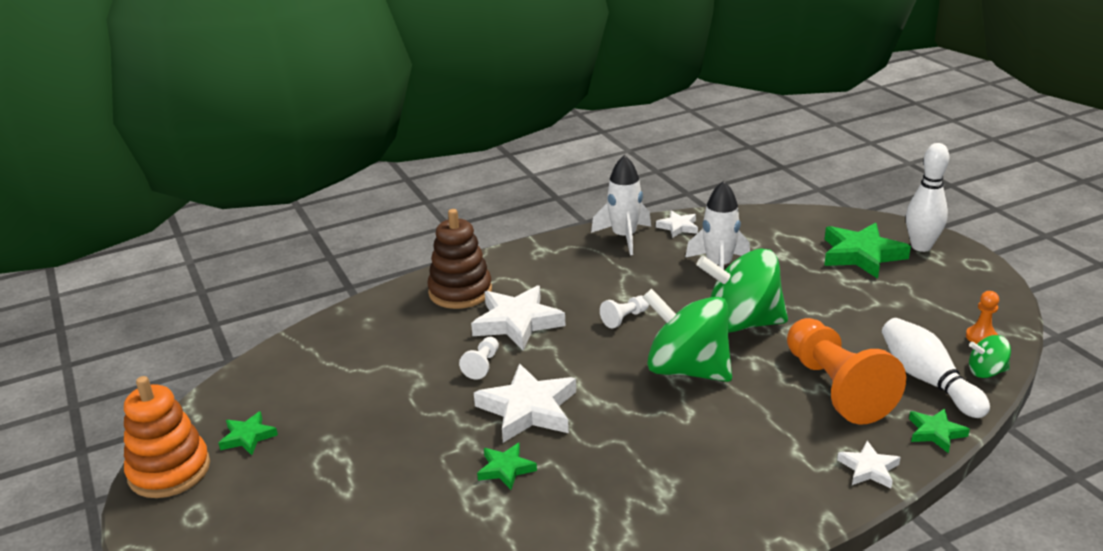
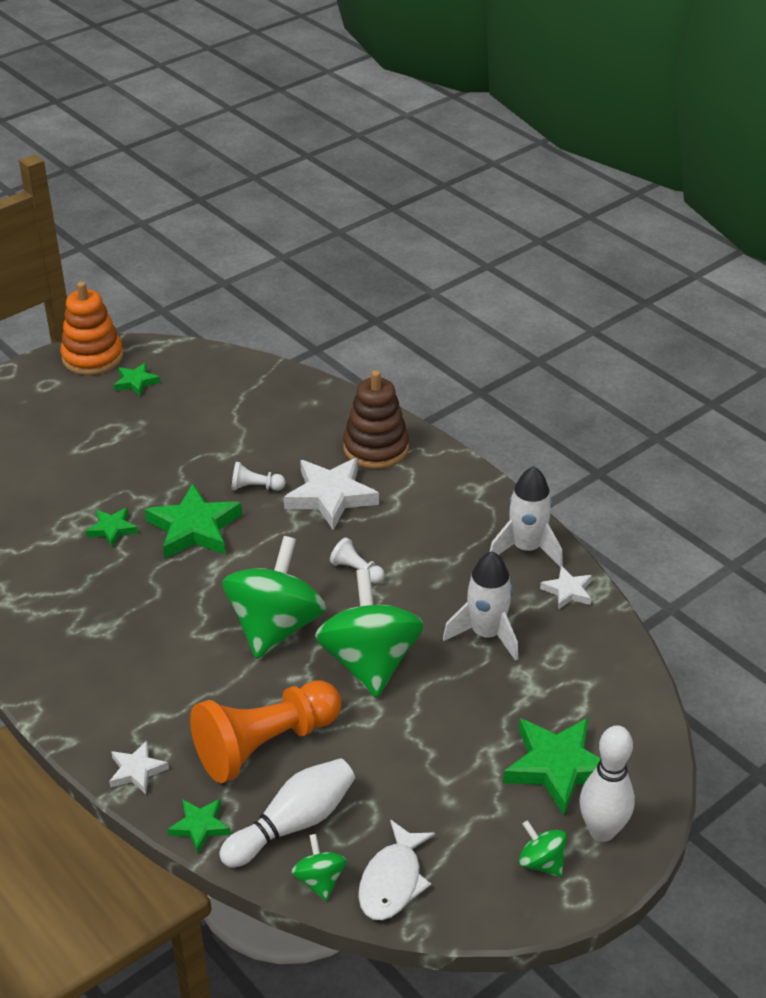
camera: 75 degrees right, 10 degrees up
(528, 409) = (194, 528): white star -> green star
(953, 273) = (541, 862): none -> green spinning top
(981, 337) = (392, 881): orange pawn -> white fish

